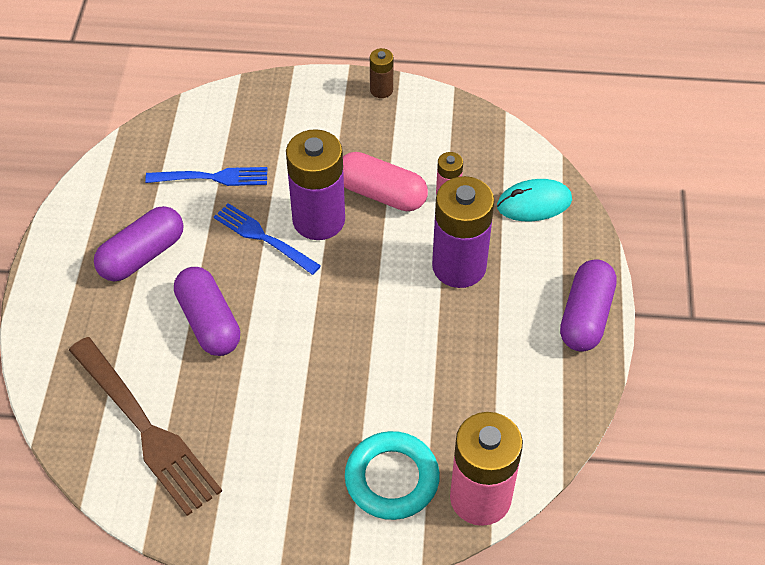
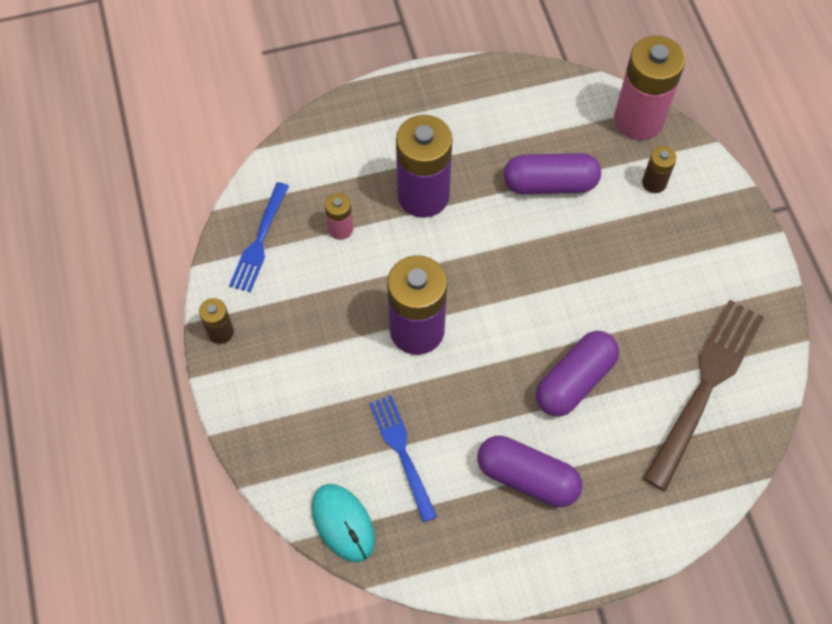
camera: 110 degrees left, 10 degrees up
(263, 238) = (459, 372): blue fork -> blue fork (259, 241)
(381, 193) = (362, 286): pink capsule -> none
(392, 479) = (654, 183): turquoise ring -> brown battery
(534, 203) = (326, 156): turquoise mouse -> turquoise mouse (343, 523)
(585, 316) = (436, 90): purple capsule -> purple capsule (550, 184)

